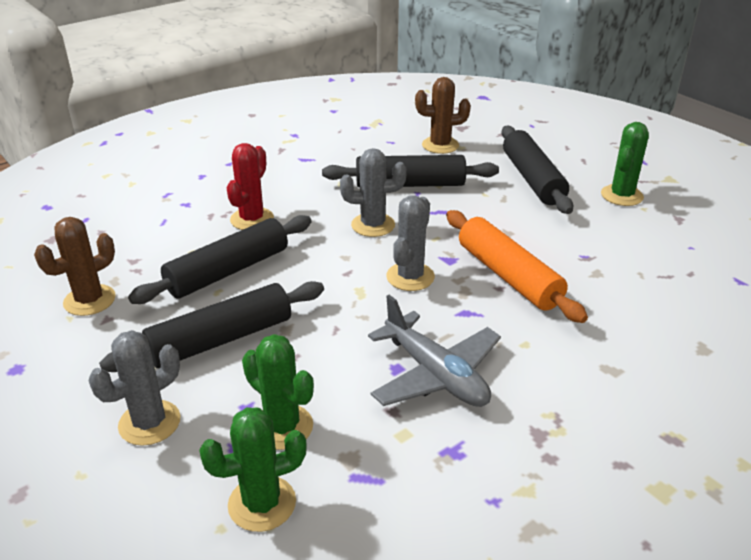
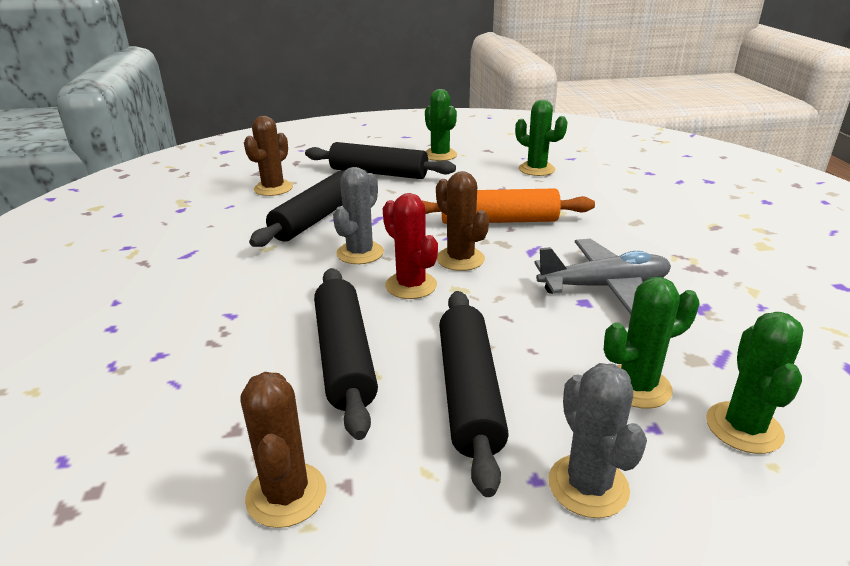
camera: 60 degrees left, 5 degrees down
(252, 219) = (260, 316): red cactus -> red cactus (411, 285)
(410, 277) = (460, 259): grey cactus -> brown cactus
(669, 265) = (536, 169): none -> green cactus

